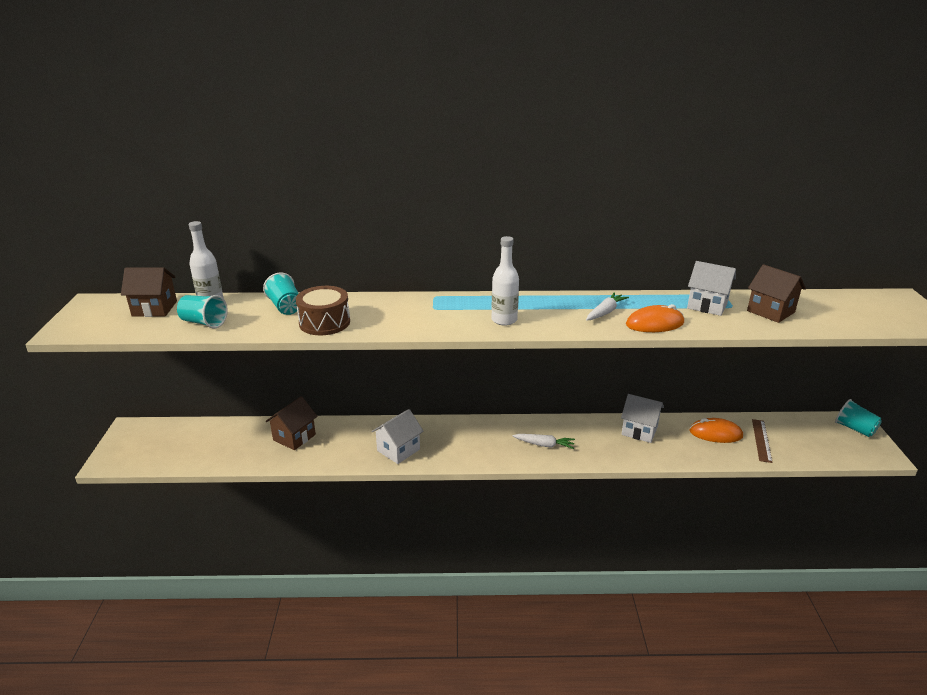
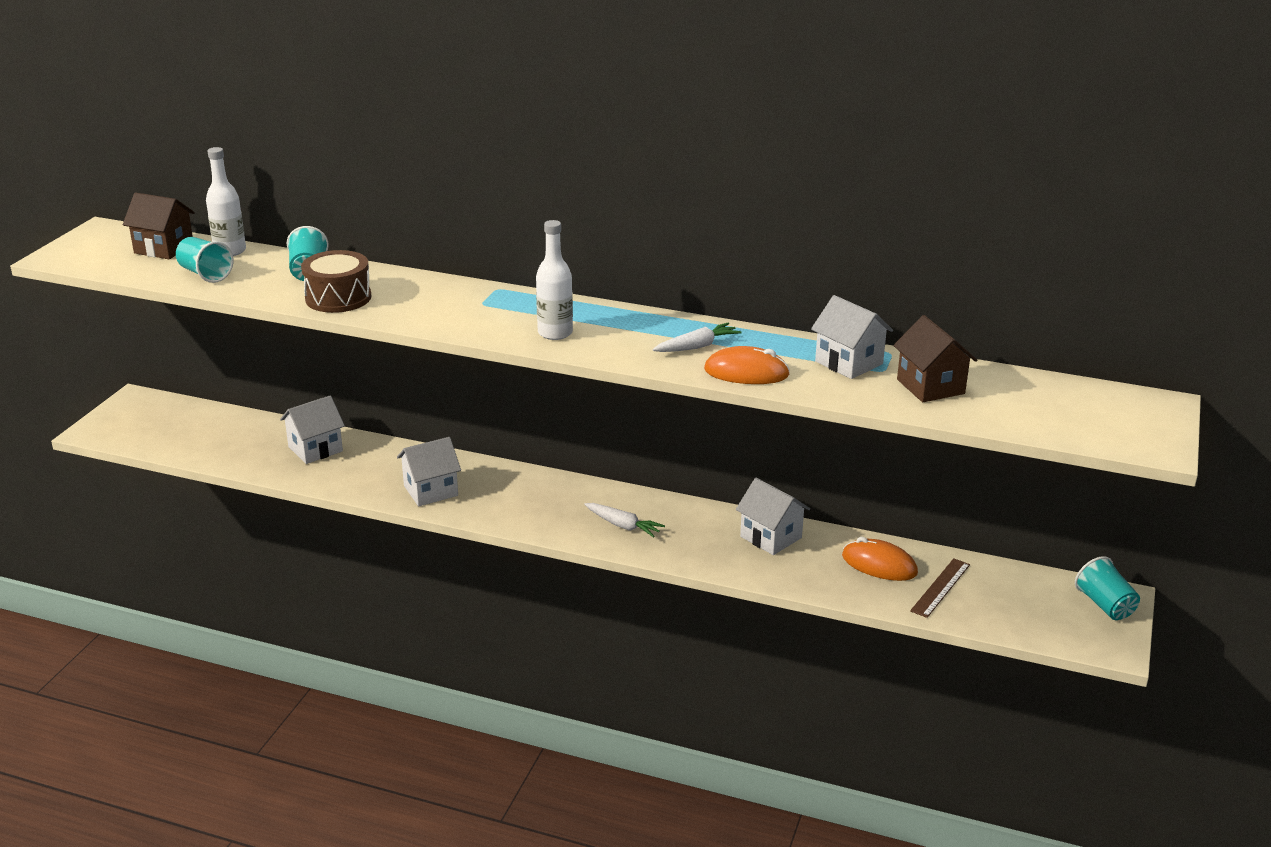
camera: 20 degrees right, 0 degrees up
(294, 437) = (315, 449): brown house -> white house

